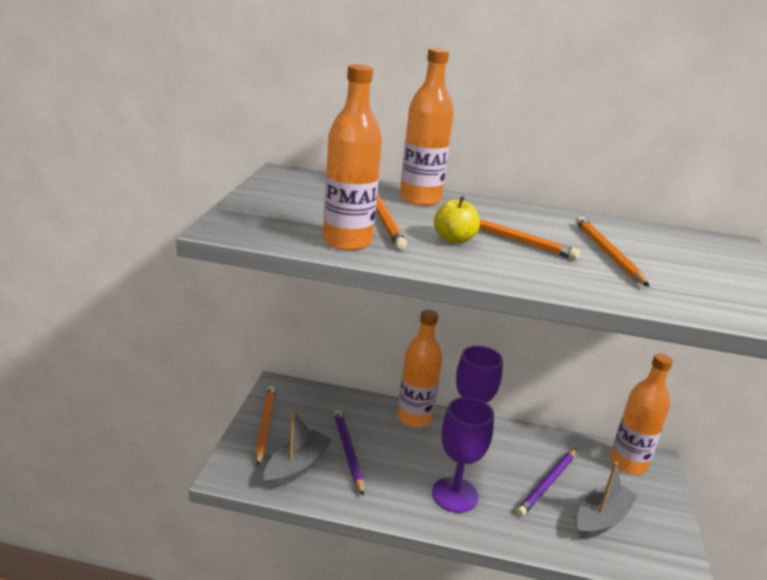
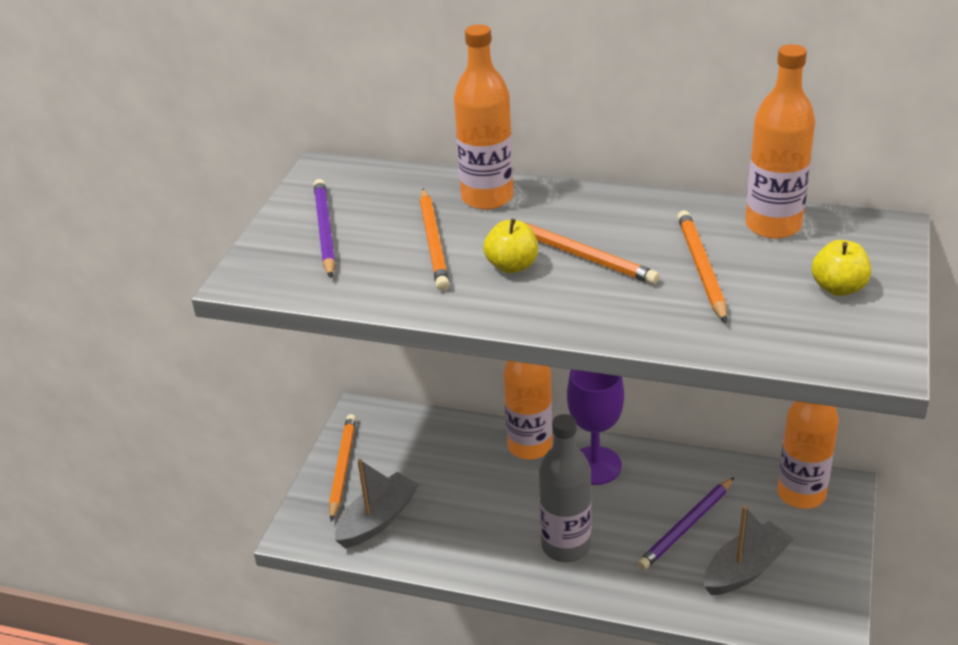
camera: 10 degrees right, 10 degrees up
(347, 242) = (382, 284): orange bottle -> orange bottle (773, 225)
(348, 452) = (441, 497): purple pencil -> purple pencil (325, 231)
(455, 495) = (566, 546): purple goblet -> grey bottle
(721, 274) = (838, 288): none -> yellow apple

